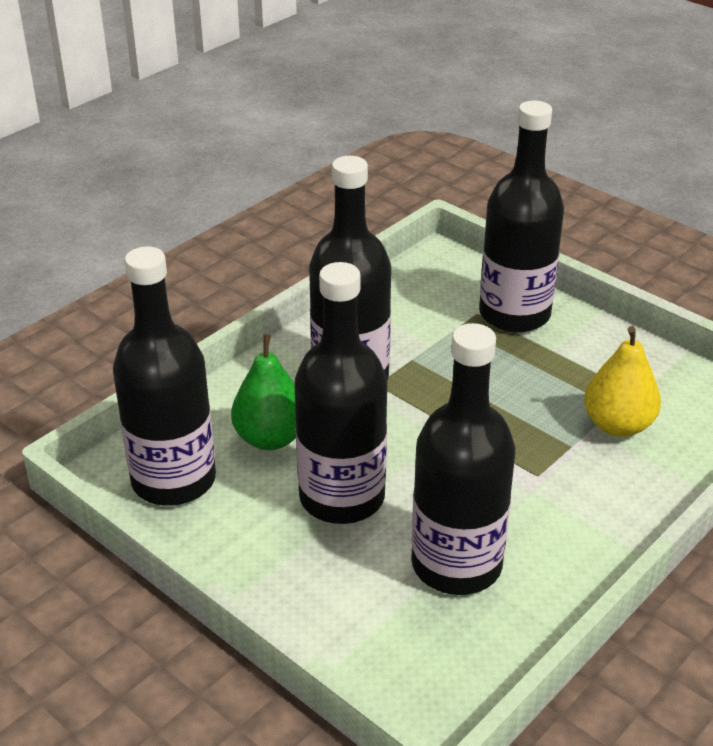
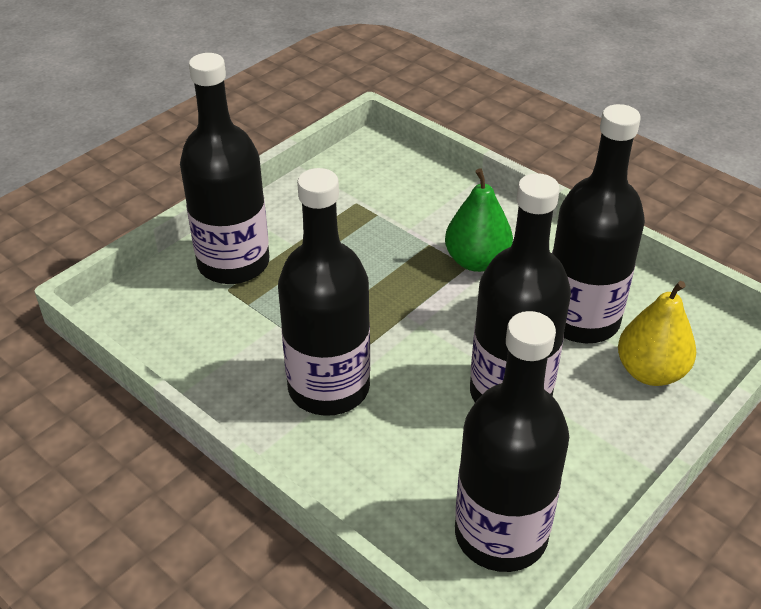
camera: 90 degrees left, 5 degrees up
(270, 438) = (428, 452): green pear -> green pear (476, 261)
(617, 425) = (401, 215): yellow pear -> yellow pear (650, 372)

